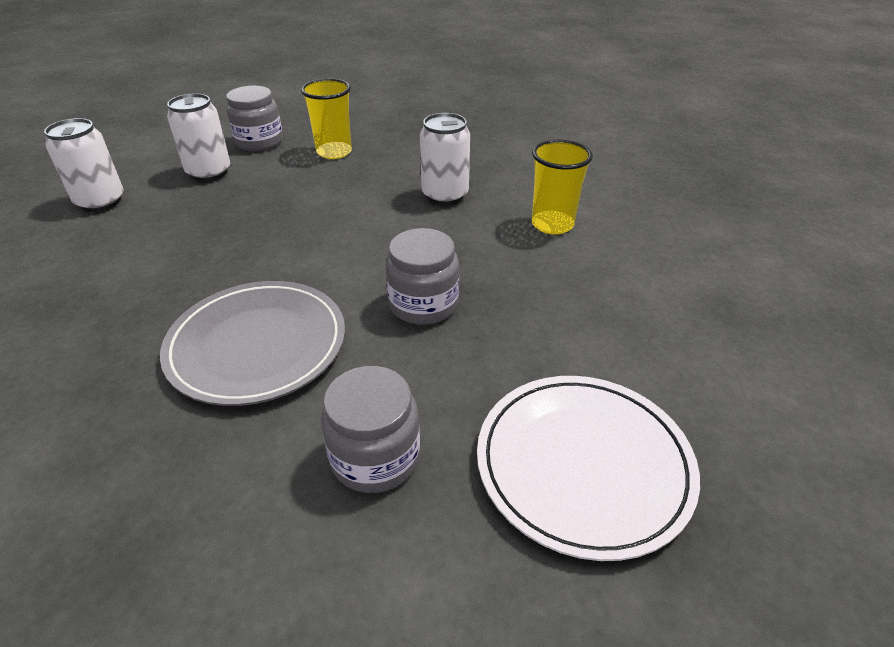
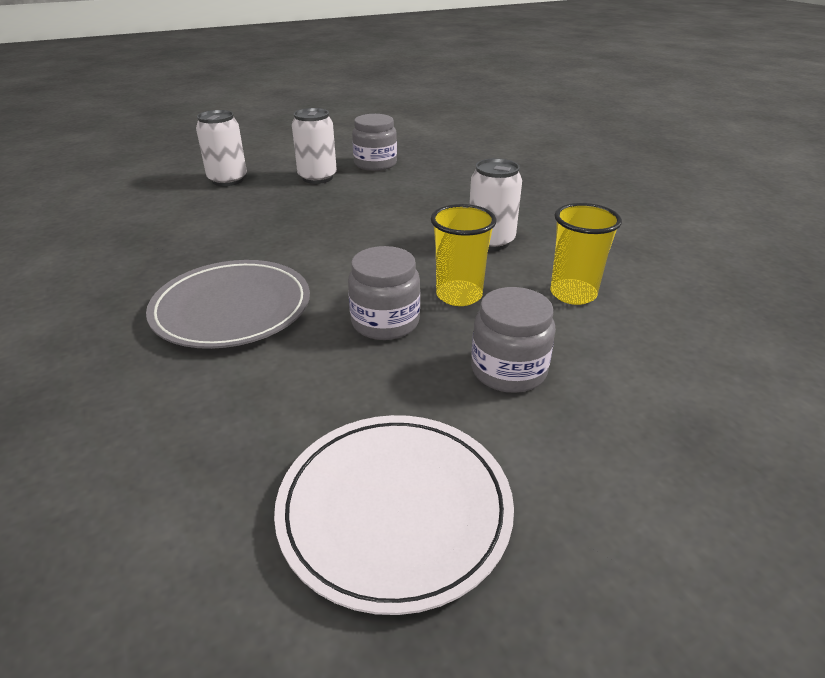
camera: 30 degrees right, 5 degrees down
(334, 152) = (427, 184): yellow cup -> yellow cup (459, 295)
(375, 457) = (233, 423): grey jar -> grey jar (508, 370)

